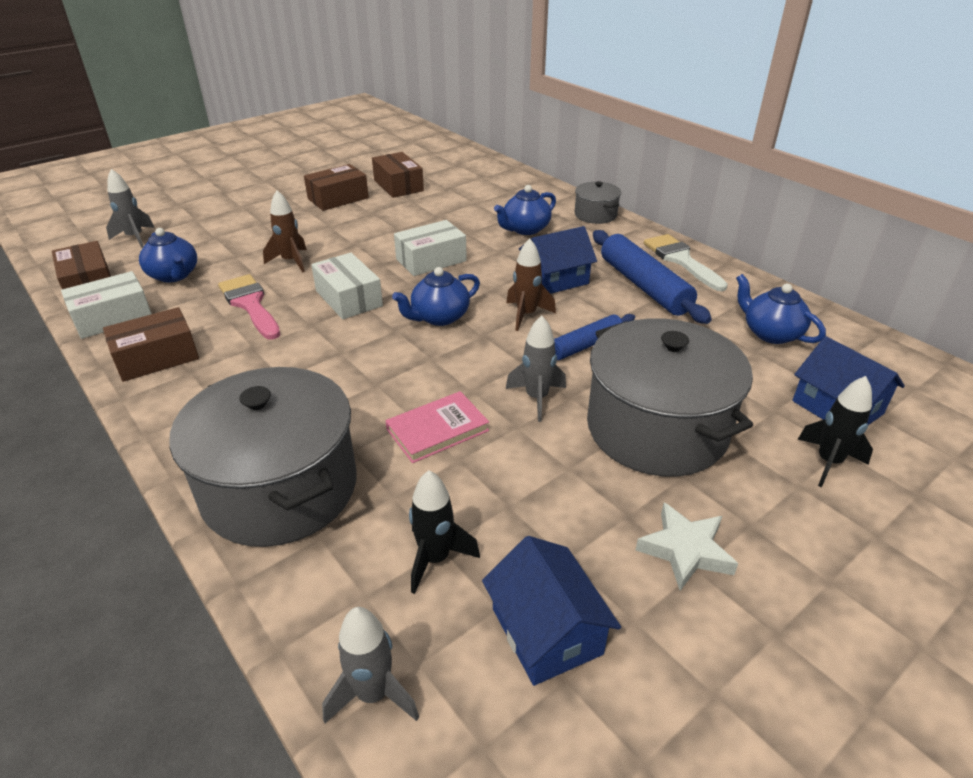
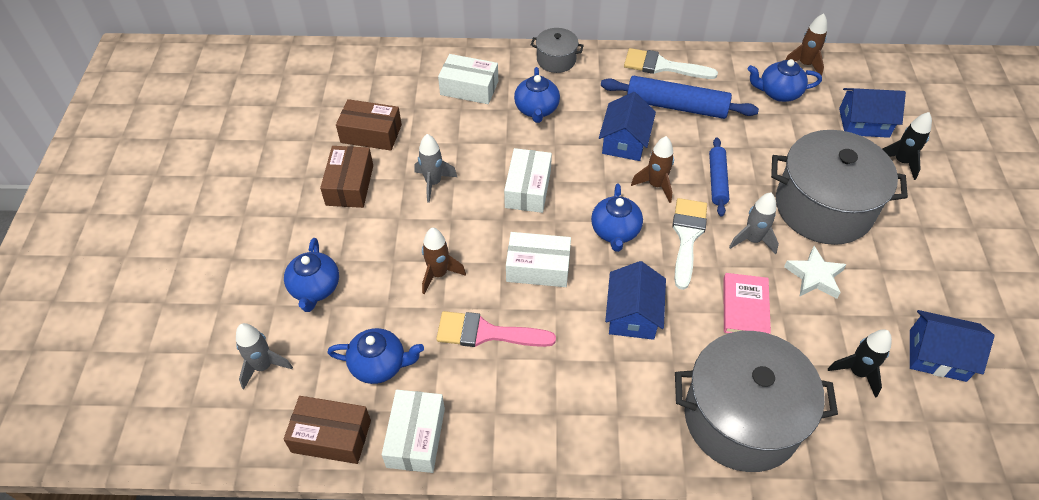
camera: 50 degrees left, 15 degrees up
(156, 357) = (514, 428): brown box -> none
(225, 225) = (315, 288): none -> blue teapot
(349, 365) = (633, 314): none -> blue house
(373, 694) = (933, 450): grey rocket -> grey rocket (433, 183)
(486, 357) = (687, 236): none -> white brush
(502, 197) = (469, 88): none -> white box
(685, 550) = (921, 264): white star -> white star (814, 276)
(843, 333) = (804, 64): none -> brown rocket

